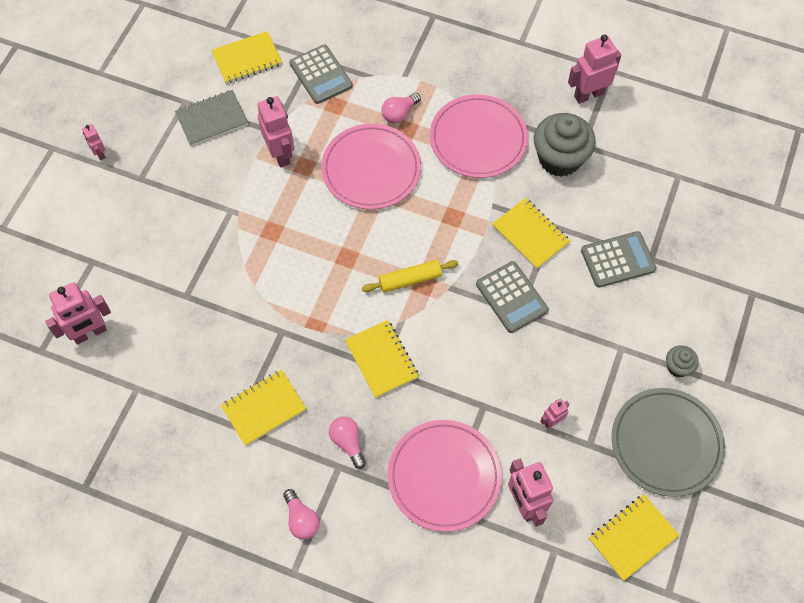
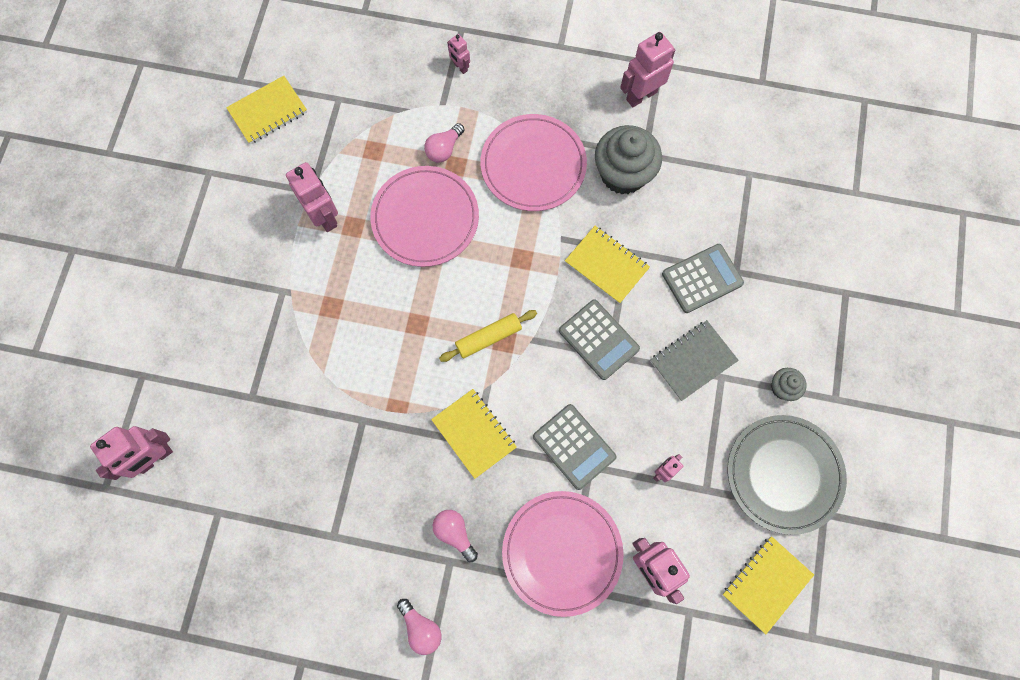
camera: 10 degrees left, 10 degrees up
(99, 153) = (126, 248): pink robot -> pink robot (460, 67)
(212, 119) = (242, 188): grey notebook -> grey notebook (693, 361)
(264, 408) = (359, 511): yellow notebook -> none
(321, 75) = (351, 117): grey calculator -> grey calculator (574, 446)

